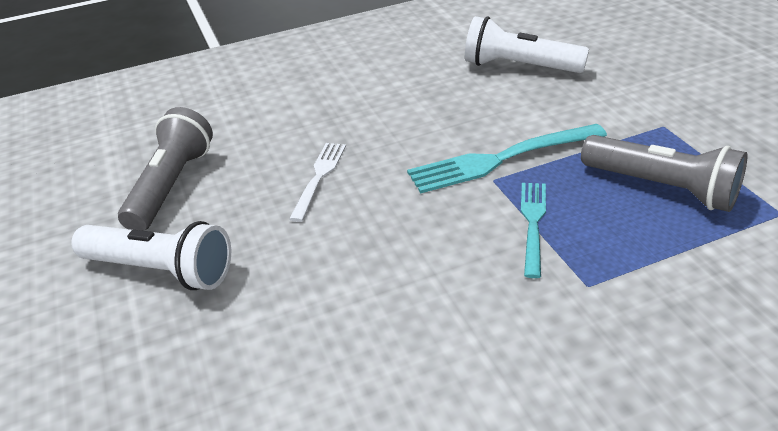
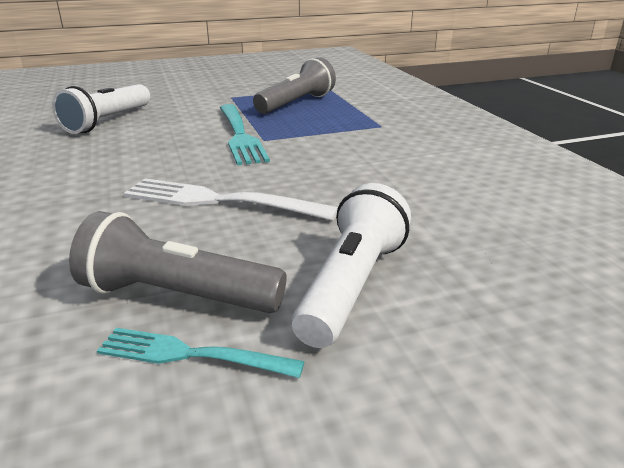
camera: 90 degrees left, 10 degrees down
(319, 177) = (220, 201): white fork -> white fork, size x1.64
(533, 224) = (321, 132): turquoise fork -> turquoise fork (192, 355)

